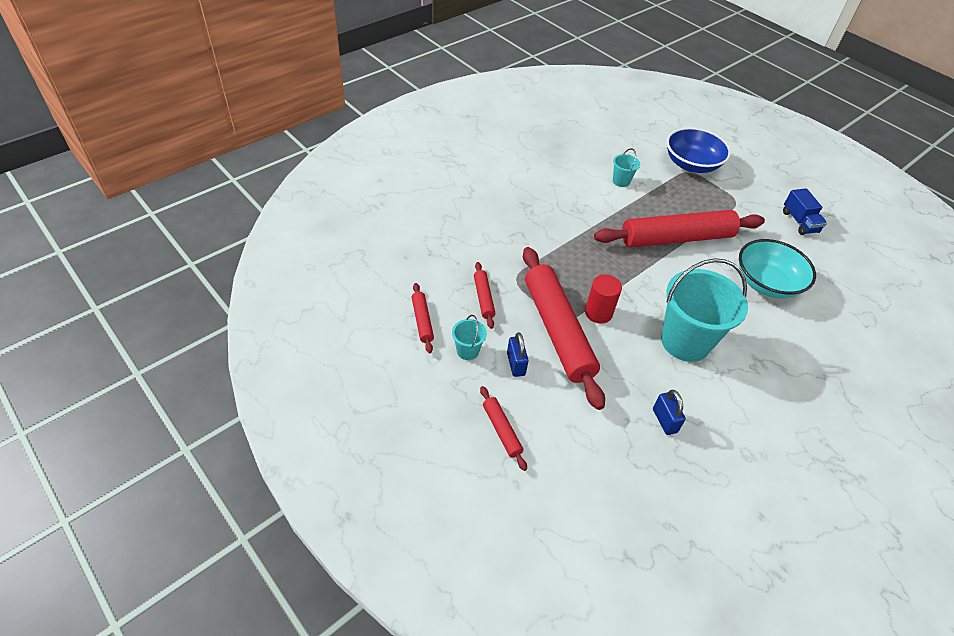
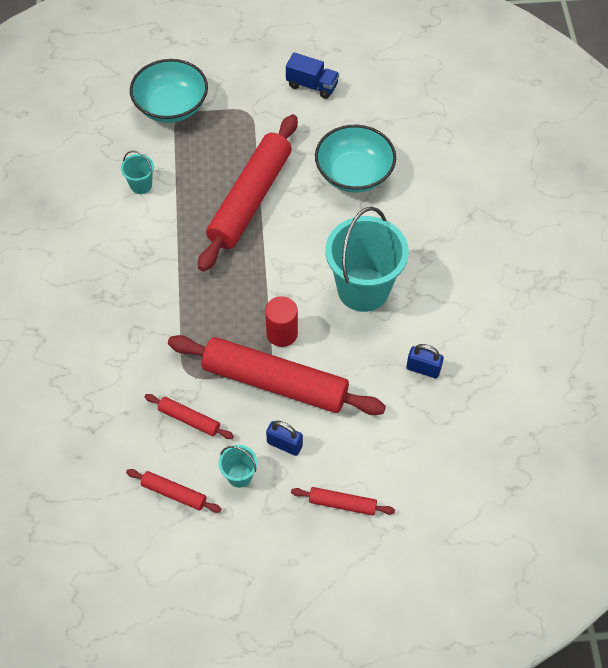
camera: 50 degrees left, 10 degrees up
(691, 164) = (171, 106): blue bowl -> turquoise bowl

